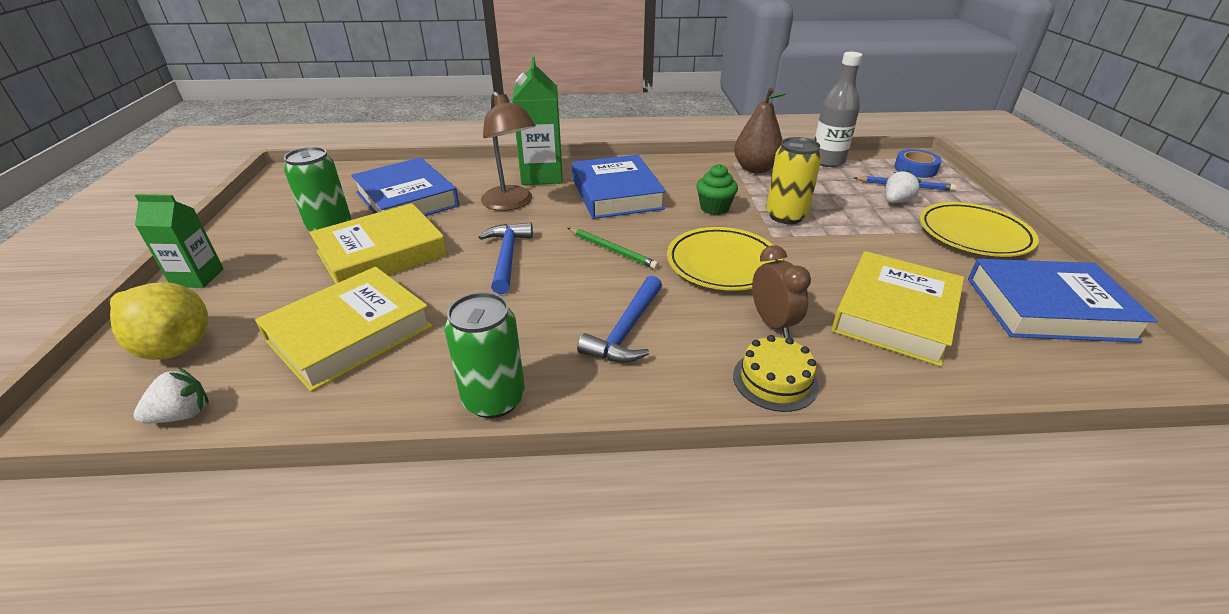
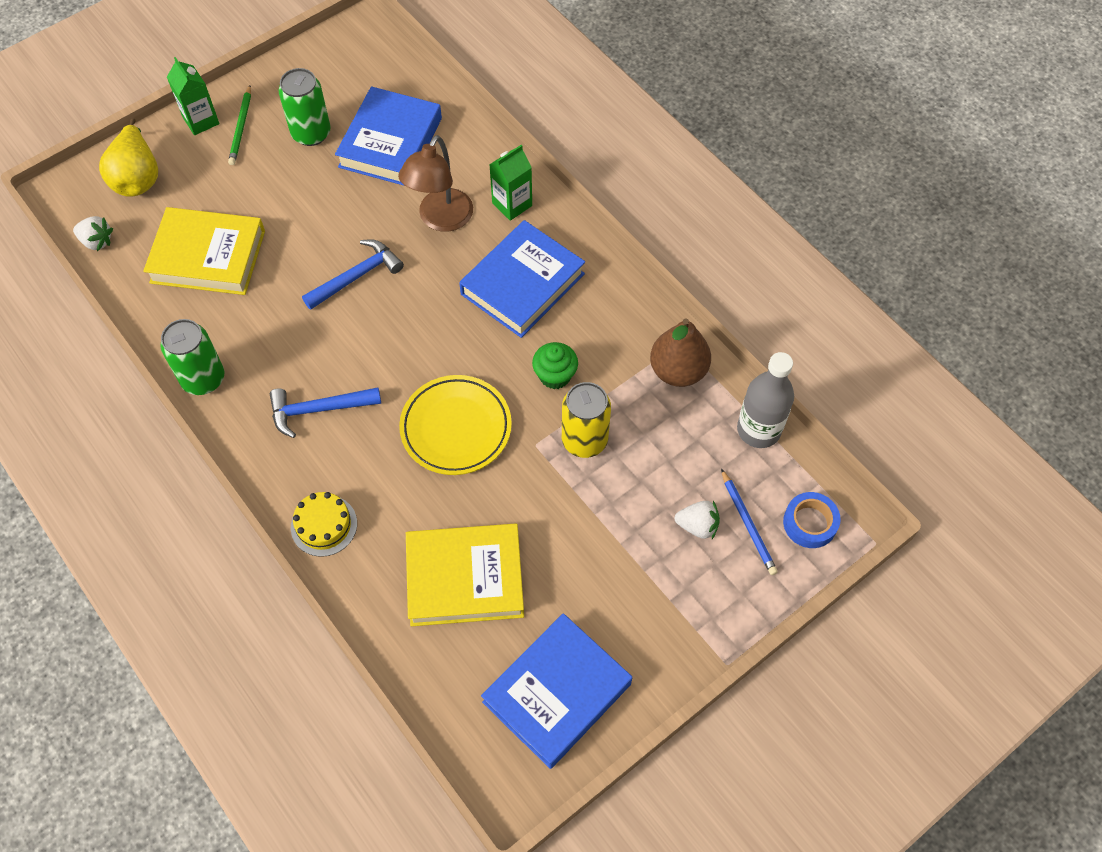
camera: 55 degrees right, 25 degrees up
(382, 254) = (303, 195): yellow book -> none
(542, 175) = (512, 204): green carton -> green carton, size x0.64
(612, 250) = (420, 339): green pencil -> green pencil (241, 127)
(773, 323) = (392, 498): brown clock -> none
(973, 235) = (668, 612): yellow plate -> none
(1048, 308) = (557, 693): blue book -> blue book turned 75 degrees clockwise

